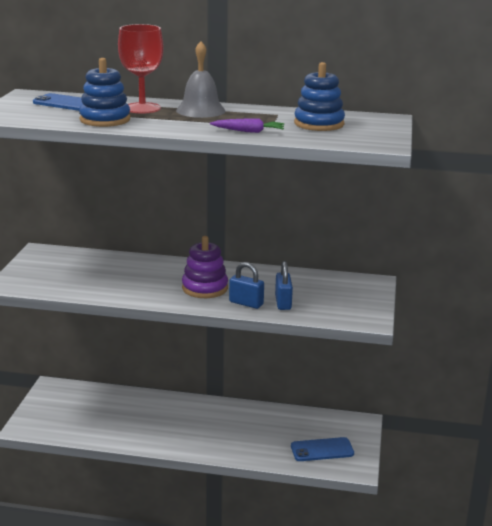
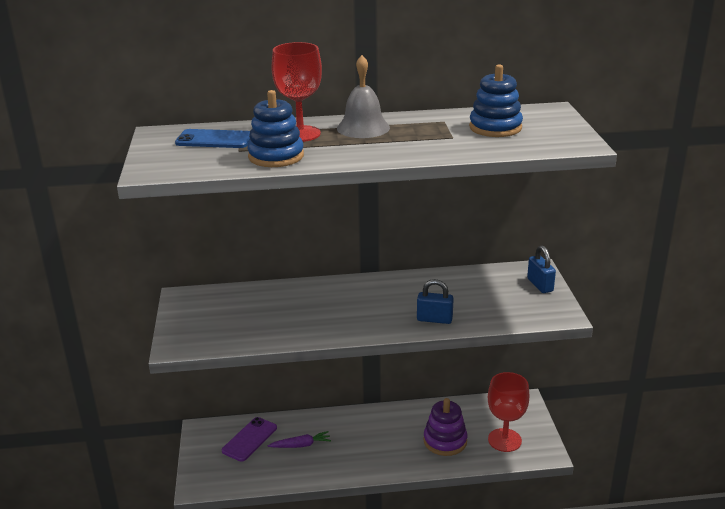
camera: 15 degrees left, 5 degrees up
(88, 402) = (249, 439): none -> purple phone
(205, 288) = (382, 309): purple stacking toy -> purple stacking toy (445, 441)
(249, 131) = (437, 148): purple carrot -> purple carrot (301, 445)
(283, 303) = (469, 311): blue padlock -> blue padlock (540, 285)
(322, 450) = (504, 440): blue phone -> red goblet

